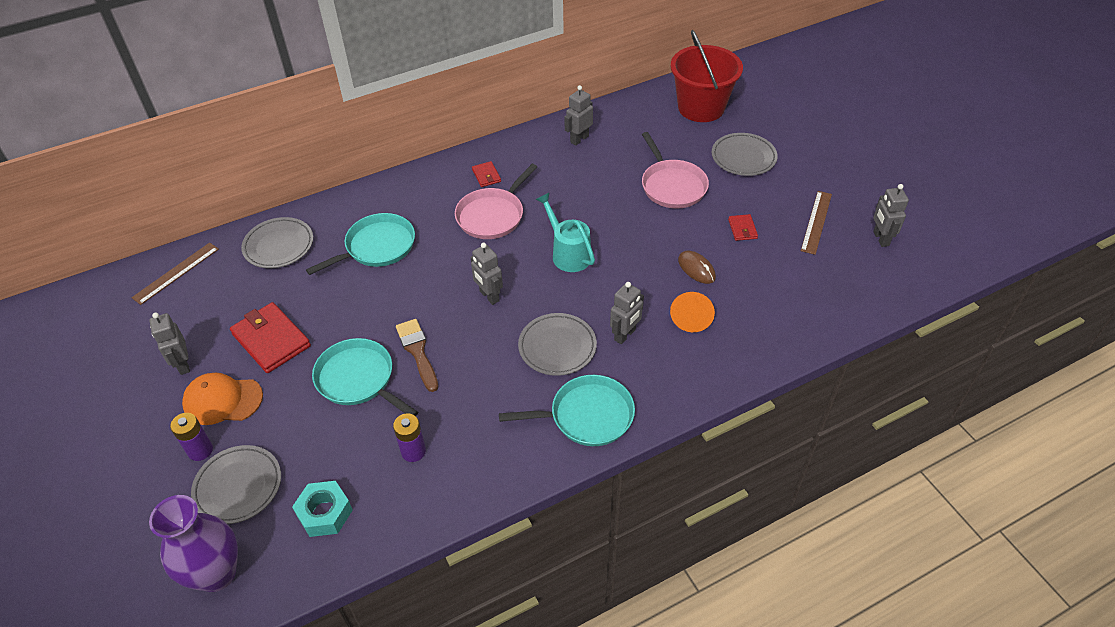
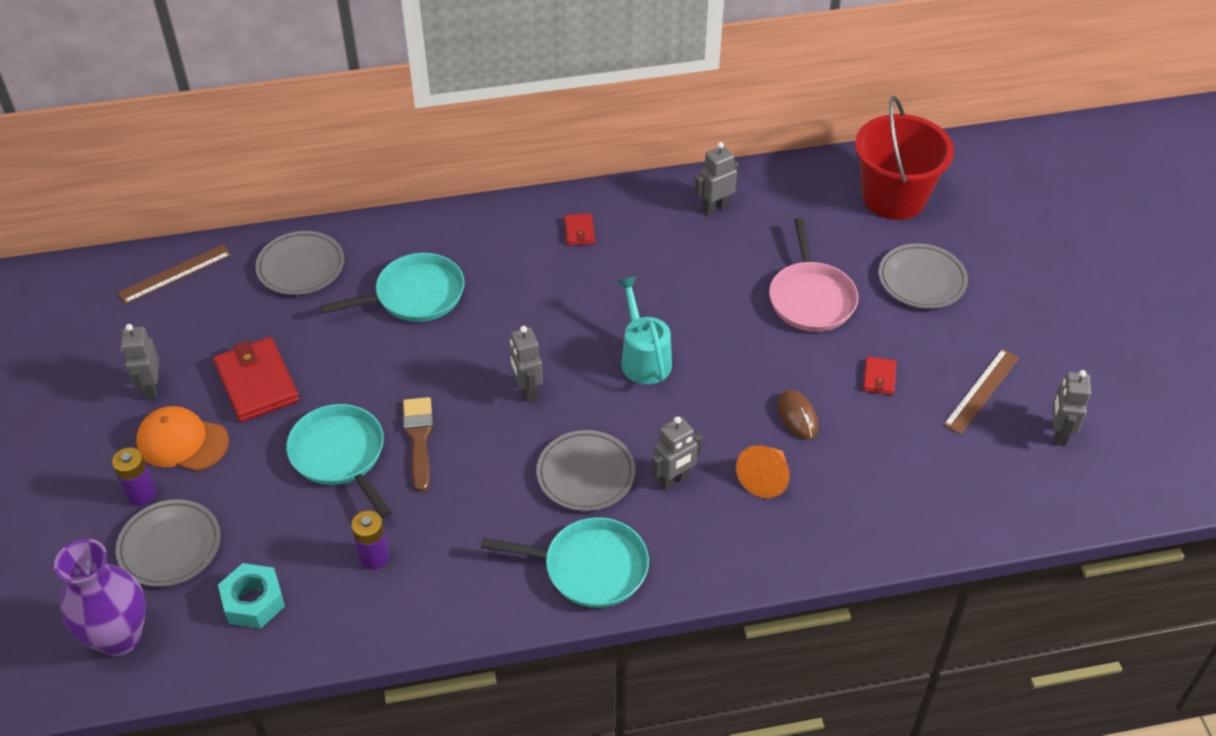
camera: 15 degrees right, 0 degrees up
(492, 216) = (568, 286): pink pan -> none

